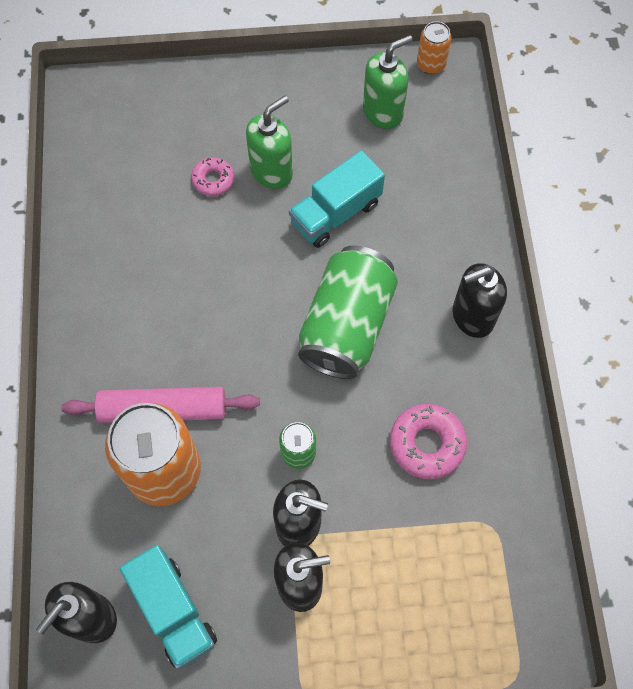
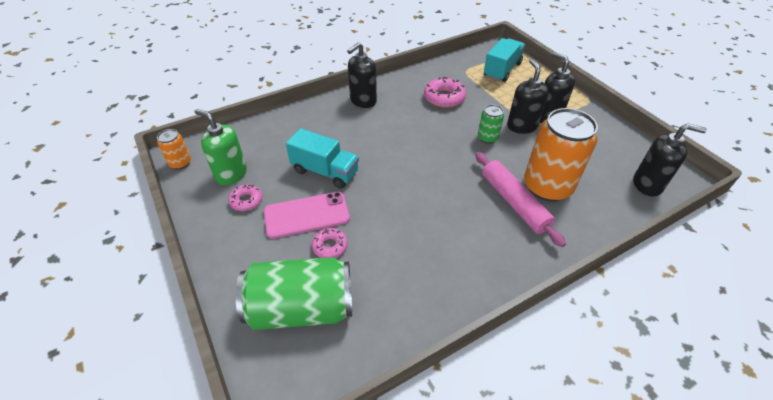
camera: 115 degrees left, 20 degrees down
(173, 611) = (607, 154): turquoise truck -> turquoise truck (502, 70)
(271, 171) = (306, 215): green soap dispenser -> pink phone
(327, 118) = (246, 201): none -> pink donut
(346, 325) = (400, 143): green can -> green can (301, 308)
(472, 316) = (363, 101): black soap dispenser -> black soap dispenser turned 90 degrees clockwise

